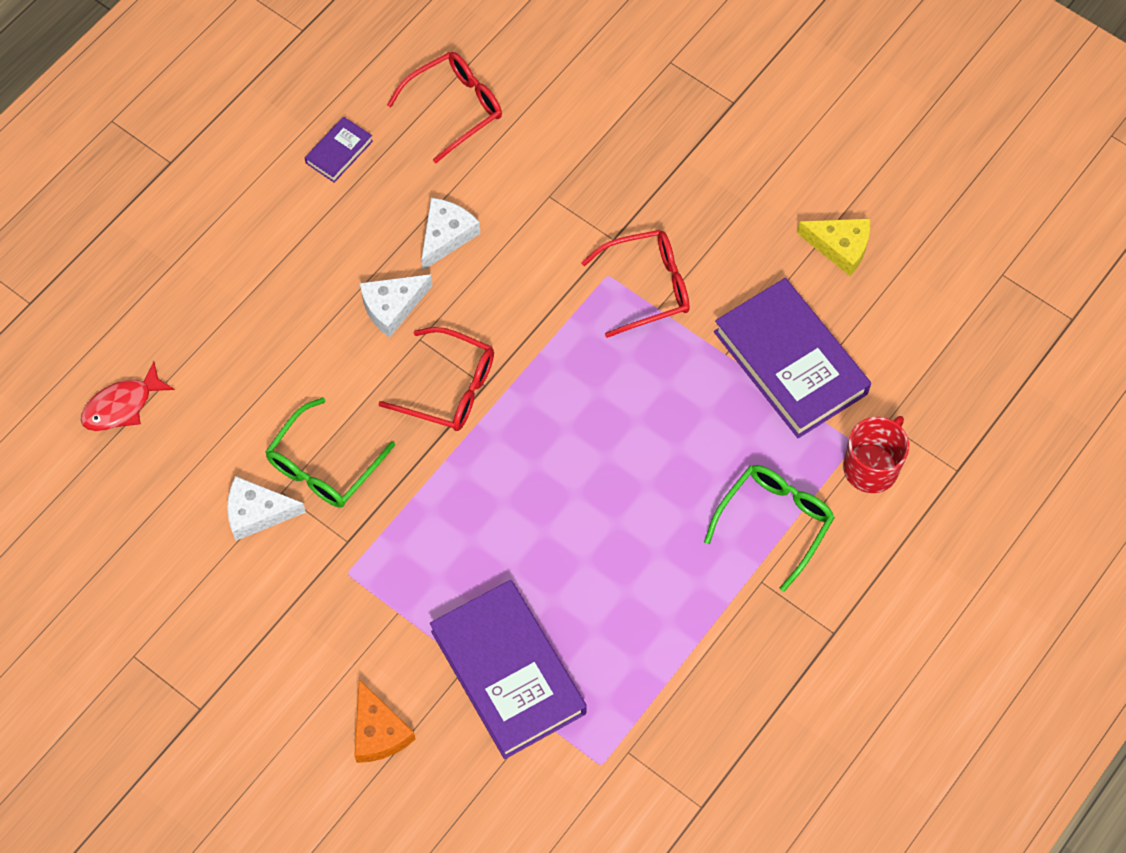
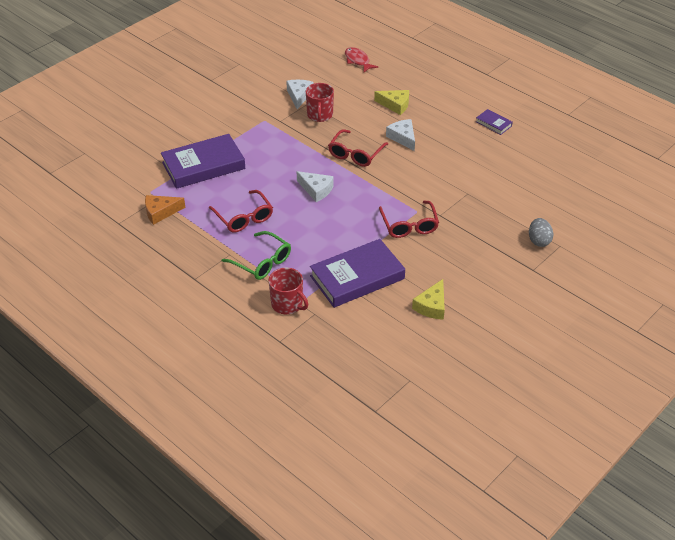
camera: 95 degrees right, 20 degrees down
(284, 325) = (395, 105): none -> yellow cheese
(324, 465) = (320, 115): green glasses -> red mug
(378, 731) = (186, 127): orange cheese -> orange cheese (160, 212)
(446, 236) = (443, 156): white cheese -> white cheese (316, 190)
(454, 108) = (522, 162): red glasses -> red glasses (243, 217)
(662, 91) = (539, 241): none -> grey egg

